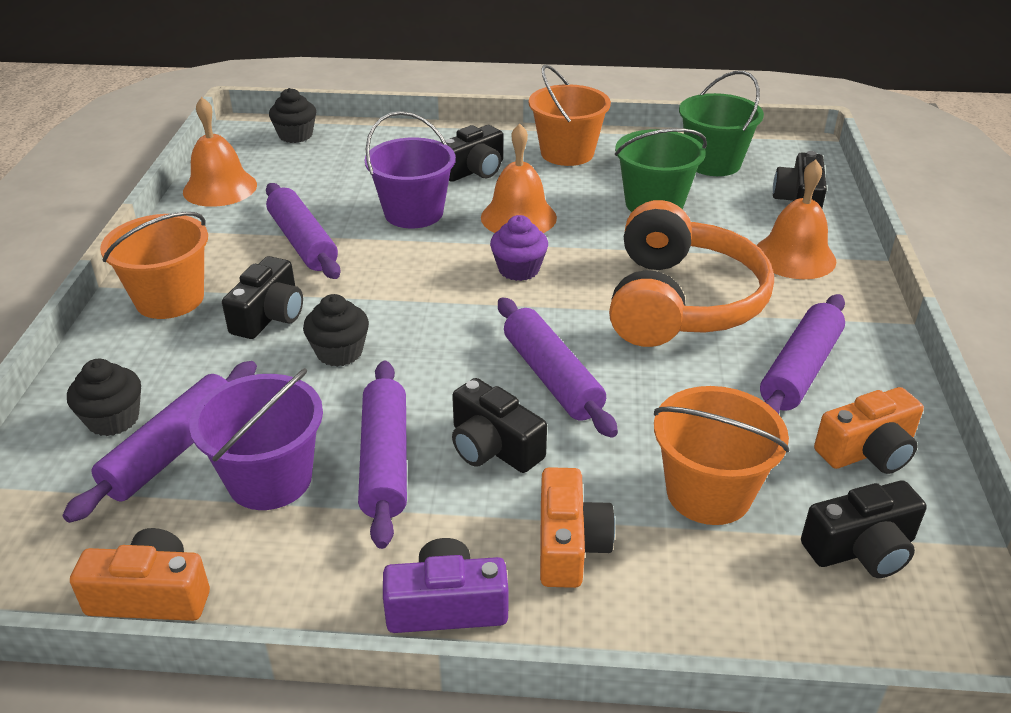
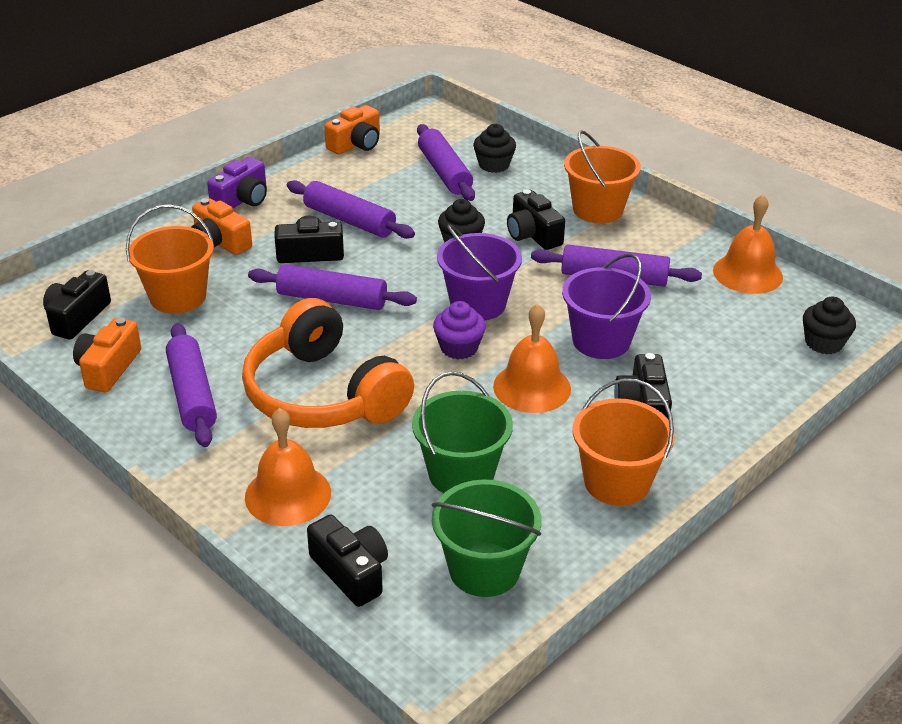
camera: 130 degrees right, 0 degrees up
(270, 479) = (385, 188): purple bucket -> purple bucket (478, 304)

